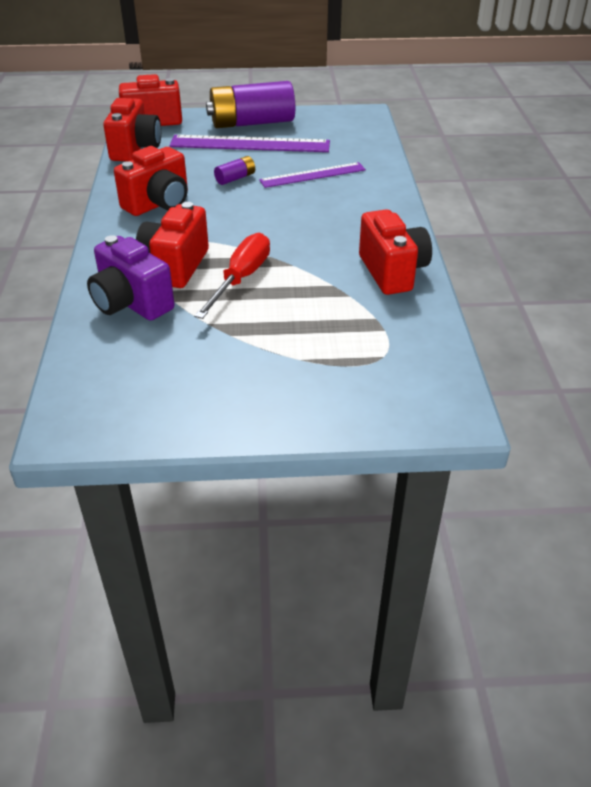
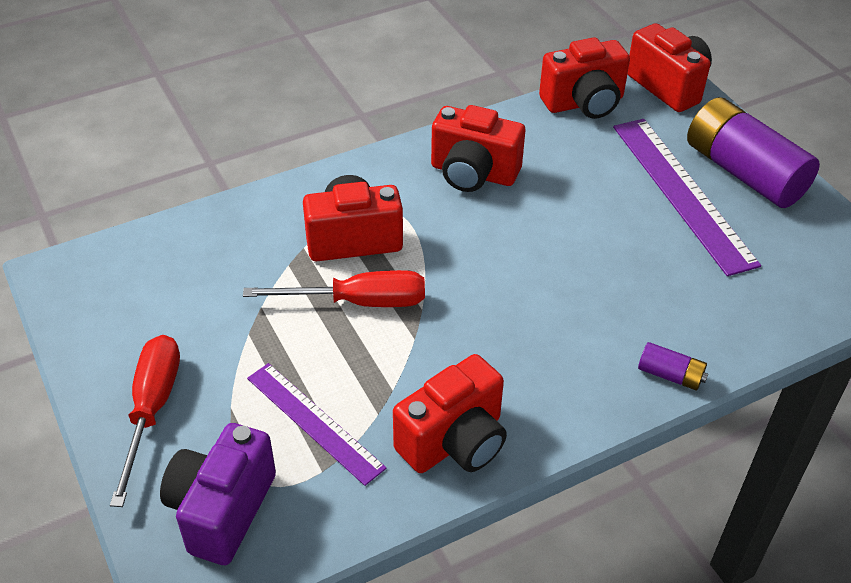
camera: 65 degrees right, 5 degrees up
(131, 303) = (267, 234): purple camera -> purple camera (222, 510)
(235, 178) = (581, 213): purple battery -> purple battery (670, 375)
(274, 399) = (152, 409): none -> red screwdriver
(312, 175) = (647, 282): purple ruler -> purple ruler (314, 422)

